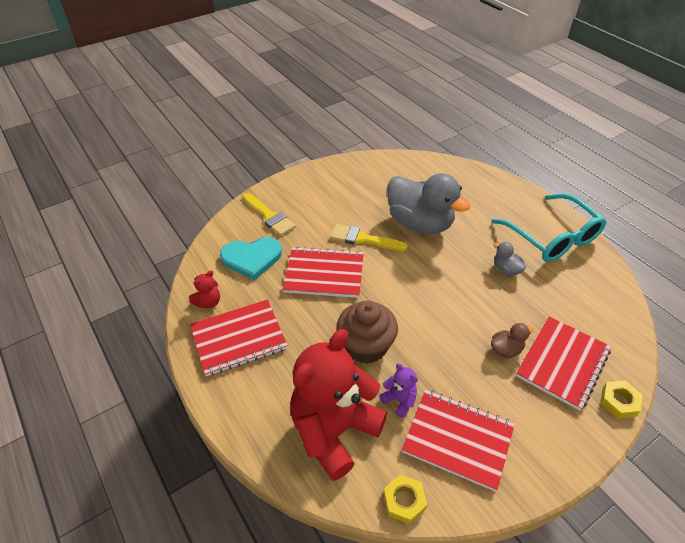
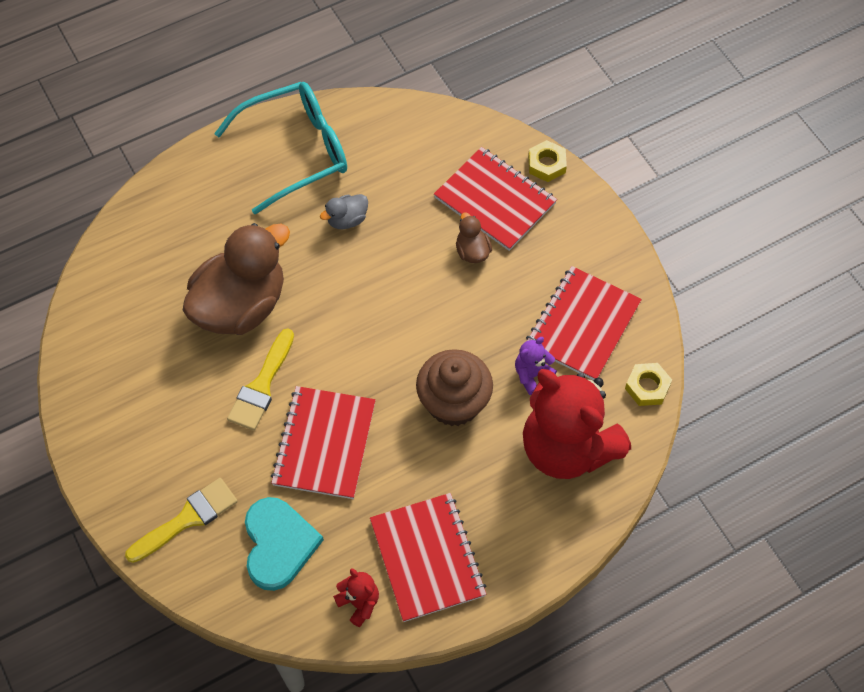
camera: 85 degrees left, 15 degrees up
(420, 223) = (241, 306): grey duck -> brown duck

